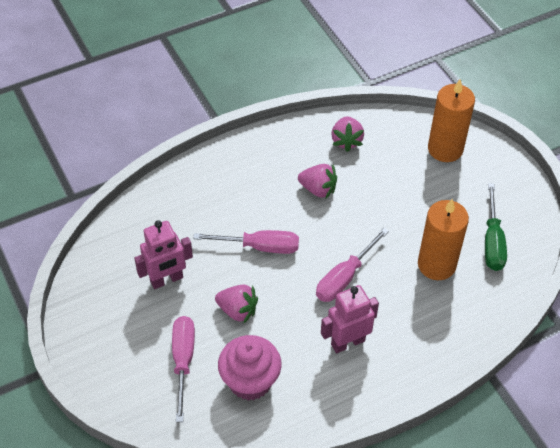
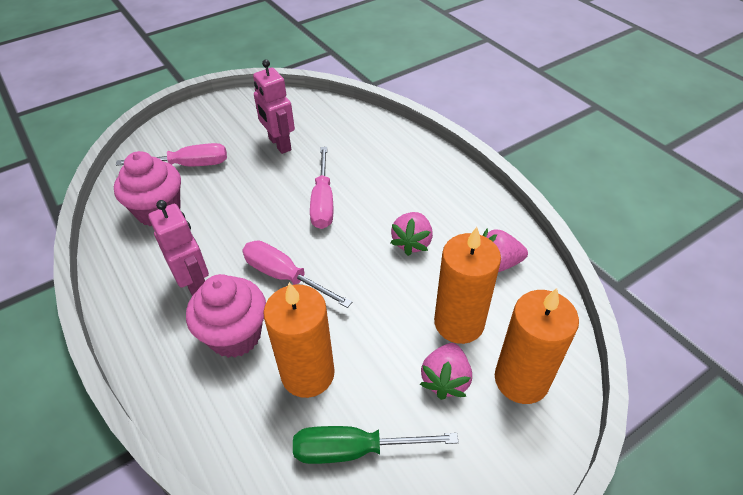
camera: 85 degrees right, 5 degrees down
(237, 310) = (242, 194): pink strawberry -> pink strawberry (445, 380)
(399, 173) = (459, 323): none -> orange candle
(401, 311) = (235, 335): none -> pink cupcake

